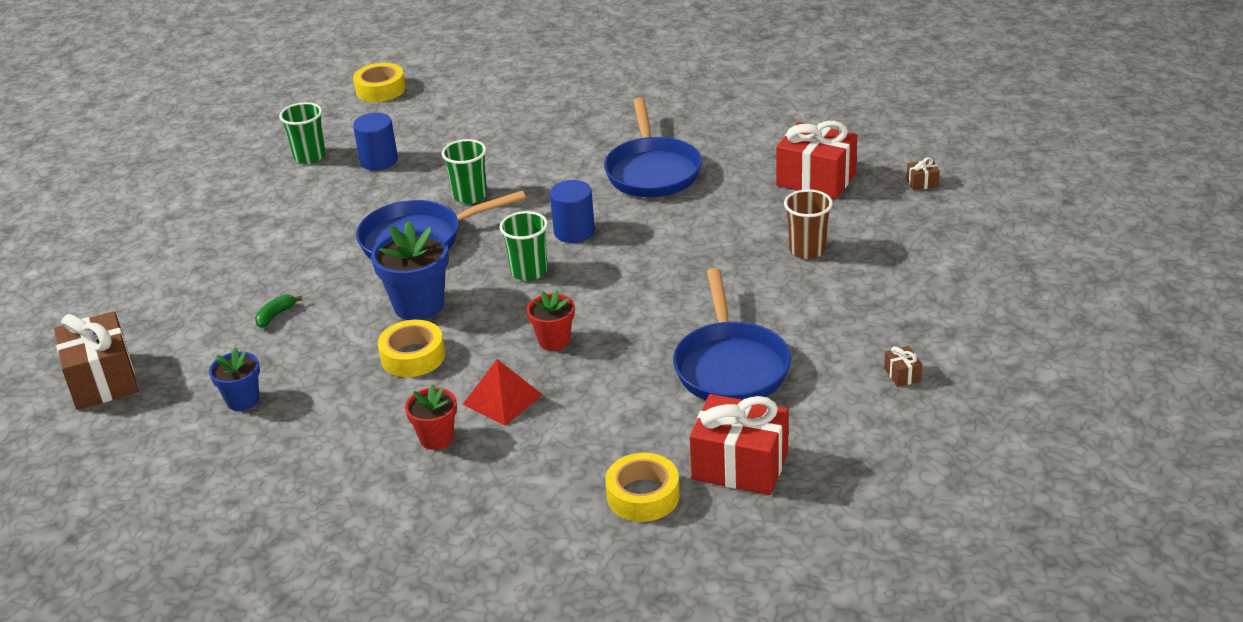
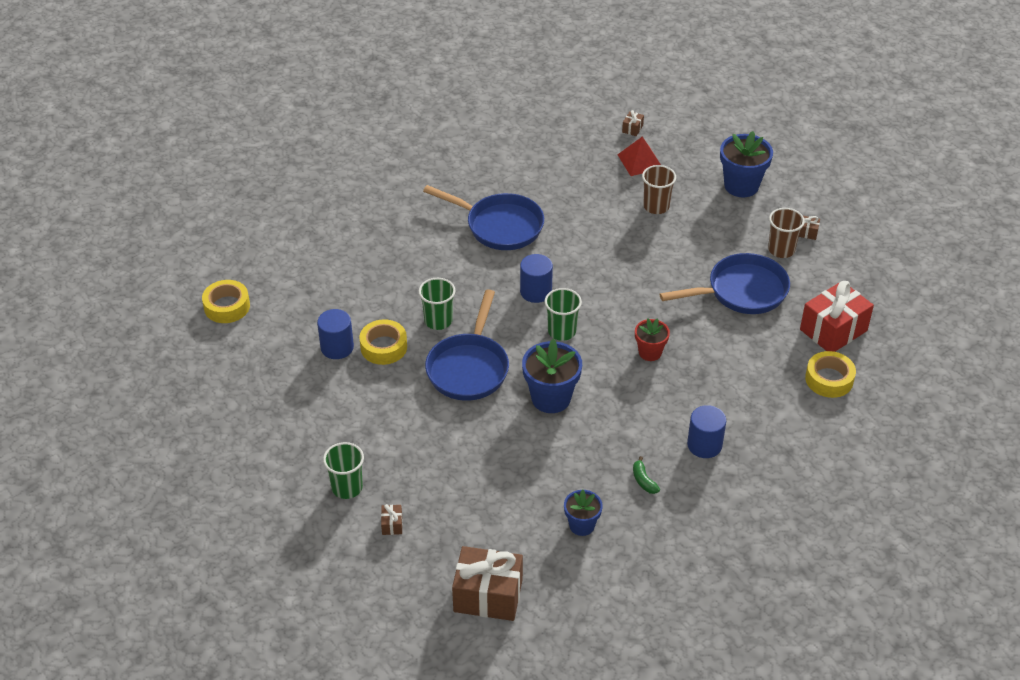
camera: 60 degrees left, 10 degrees up
(163, 286) = (392, 524): none -> brown gift
(275, 315) = (493, 475): green banana -> green banana (643, 481)
(309, 156) = (287, 382): green cup -> green cup (347, 487)
(413, 356) = (607, 423): yellow tape -> yellow tape (383, 347)
(436, 438) = (704, 445): red flower pot -> blue cylinder
(502, 399) = (690, 400): red pyramid -> red pyramid (640, 161)
(730, 366) = (741, 291): blue pan -> blue pan turned 45 degrees counterclockwise
(816, 179) = (584, 165): red gift -> none
(843, 367) = (781, 250): none -> brown cup
(925, 293) = (741, 186): none -> blue flower pot

